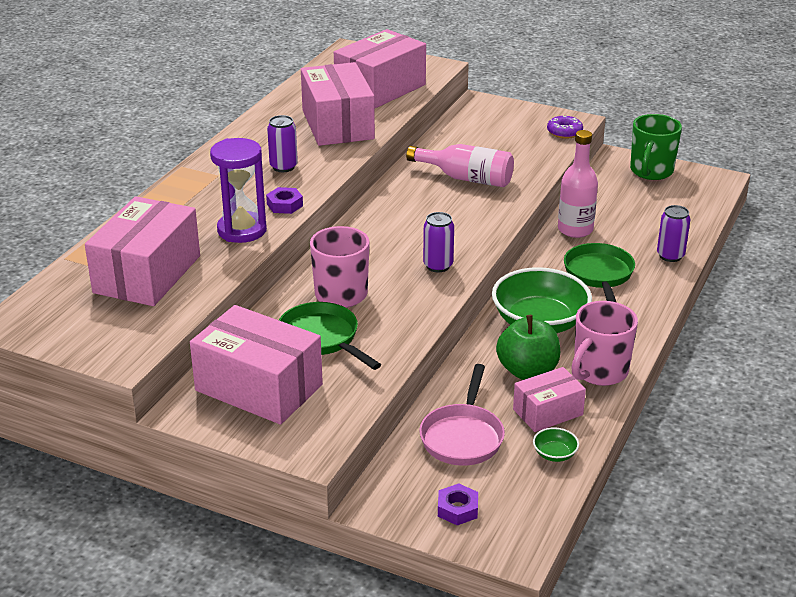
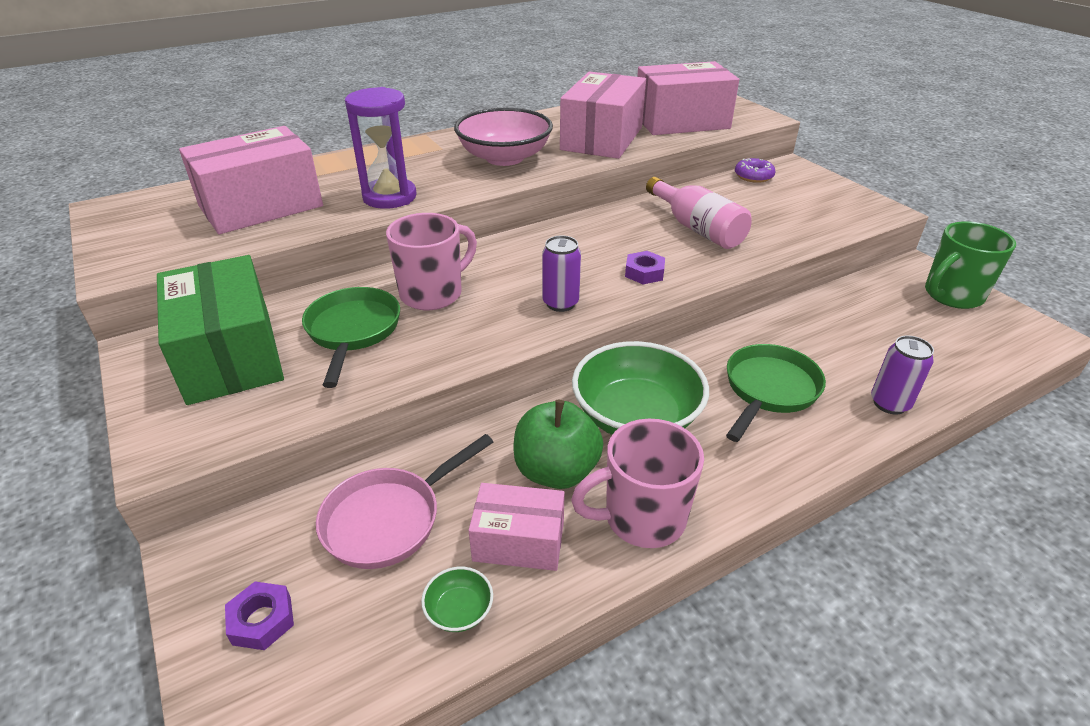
camera: 35 degrees right, 5 degrees up
(259, 387) = (231, 355): pink box -> green box
(283, 167) = (504, 158): purple can -> pink bowl
(284, 205) = (457, 188): purple nut -> purple nut (644, 273)
(564, 132) = (859, 217): purple donut -> purple donut (753, 176)
(575, 230) = (791, 326): pink bottle -> none

